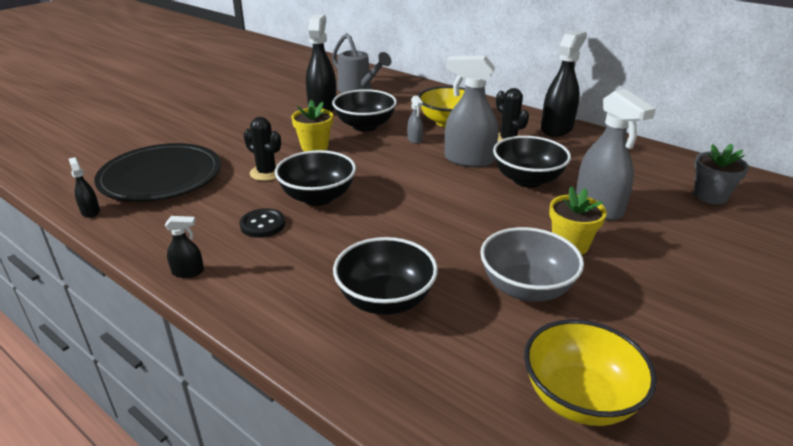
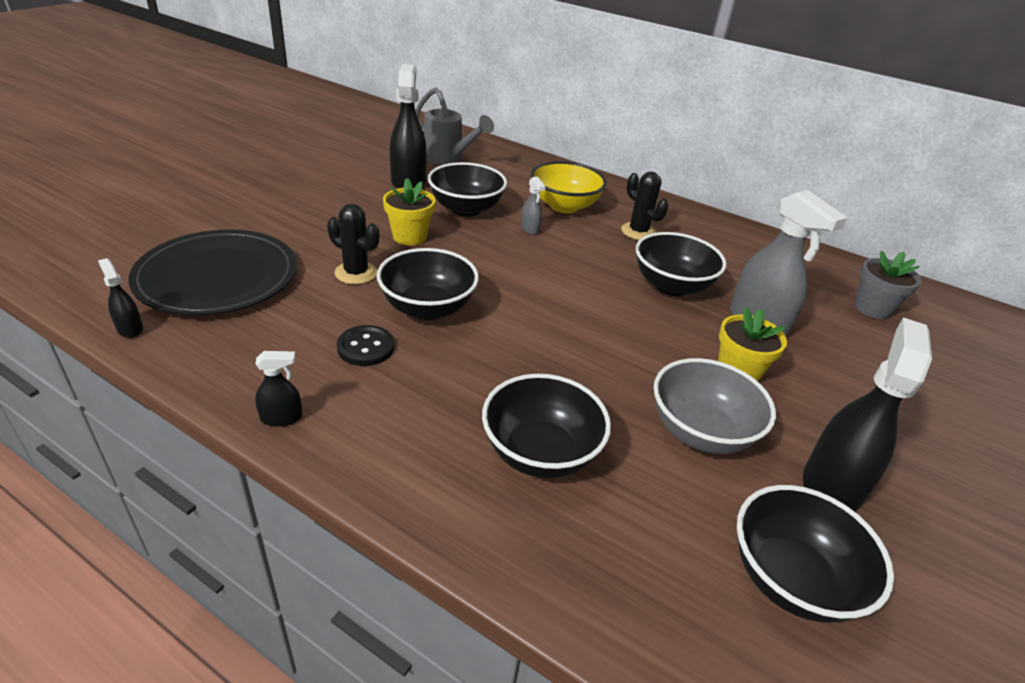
camera: 10 degrees left, 5 degrees up
(468, 160) = (598, 258): grey spray bottle -> none
(557, 128) = (690, 218): black spray bottle -> black spray bottle (830, 486)
(579, 398) = (791, 579): yellow bowl -> black bowl

